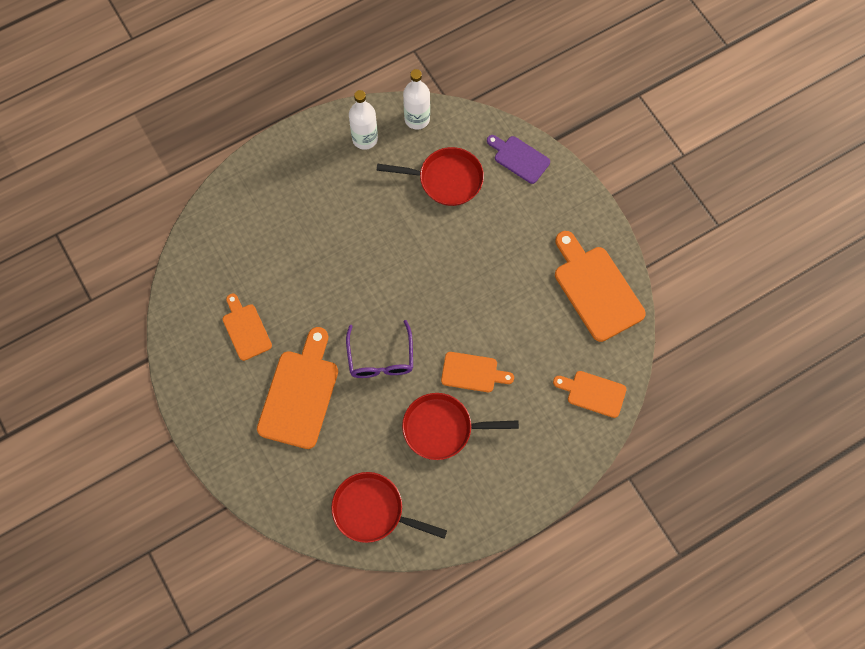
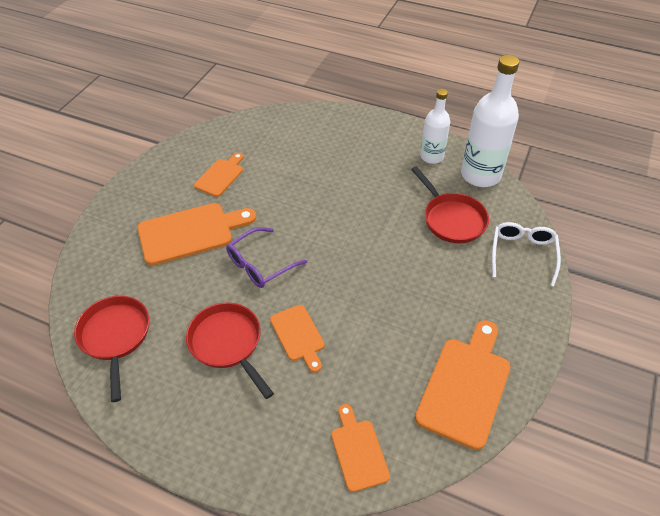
camera: 55 degrees right, 20 degrees down
(417, 119) = (480, 175): white bottle -> white bottle, size x1.64
(519, 158) = (522, 254): purple cutting board -> white glasses

